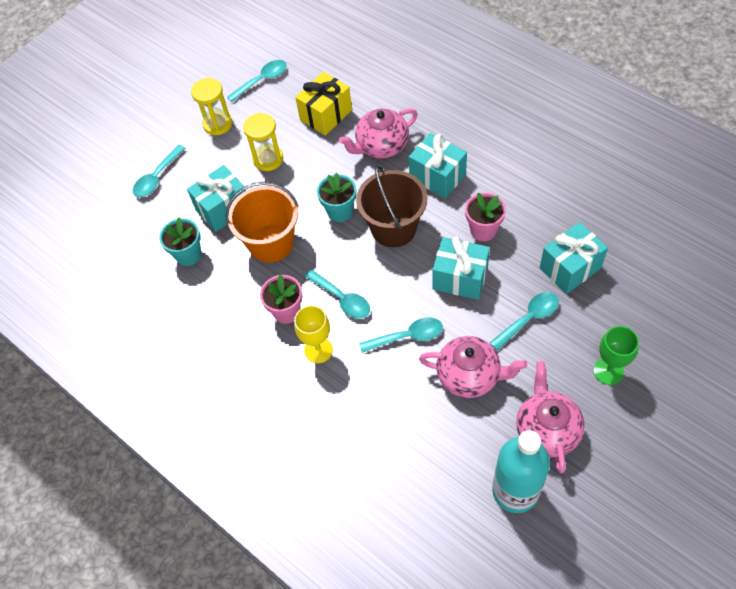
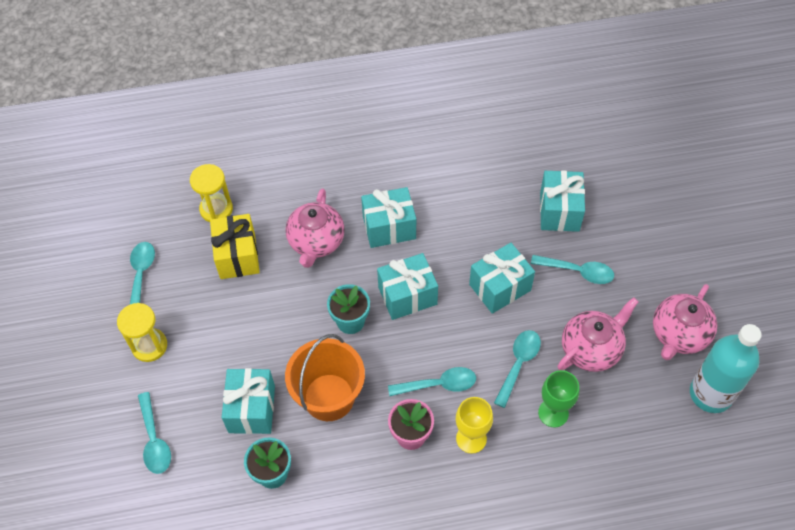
camera: 55 degrees left, 0 degrees up
(268, 159) = (236, 334): yellow hourglass -> yellow hourglass (216, 209)
(393, 228) = (407, 296): brown bucket -> turquoise gift
(483, 230) = (471, 238): pink flower pot -> none
(529, 319) = (578, 271): turquoise spoon -> turquoise spoon turned 105 degrees clockwise
(546, 430) = (679, 334): pink teapot -> pink teapot turned 90 degrees counterclockwise
(608, 371) = (665, 258): green goblet -> green goblet (553, 413)

